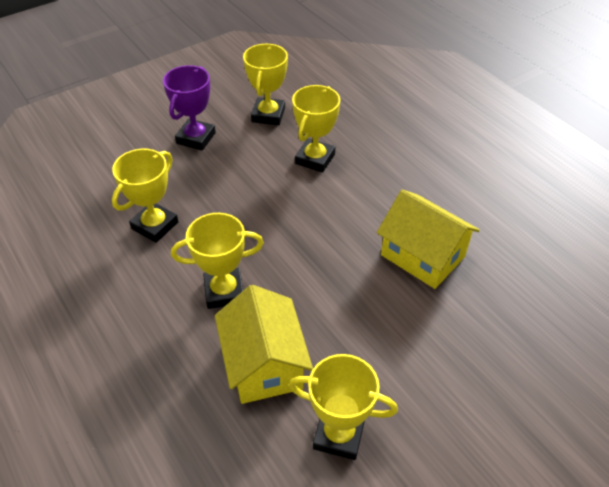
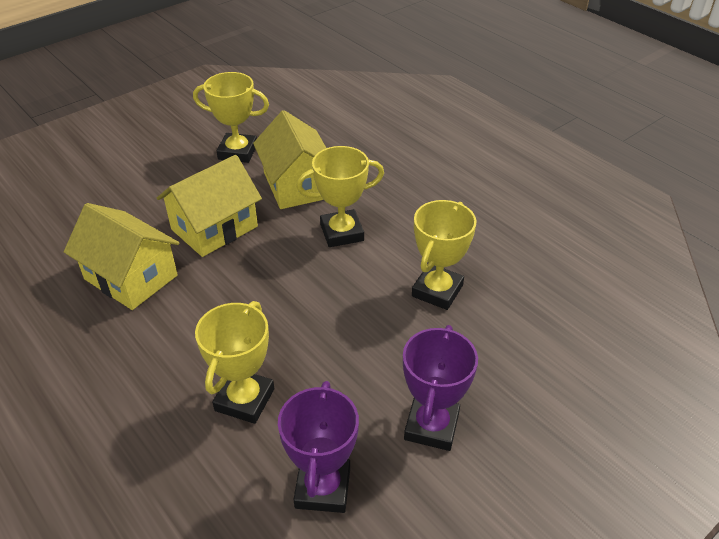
camera: 175 degrees right, 5 degrees down
(268, 115) = (322, 488): yellow trophy -> purple trophy
(354, 307) = (214, 228): none -> yellow house

